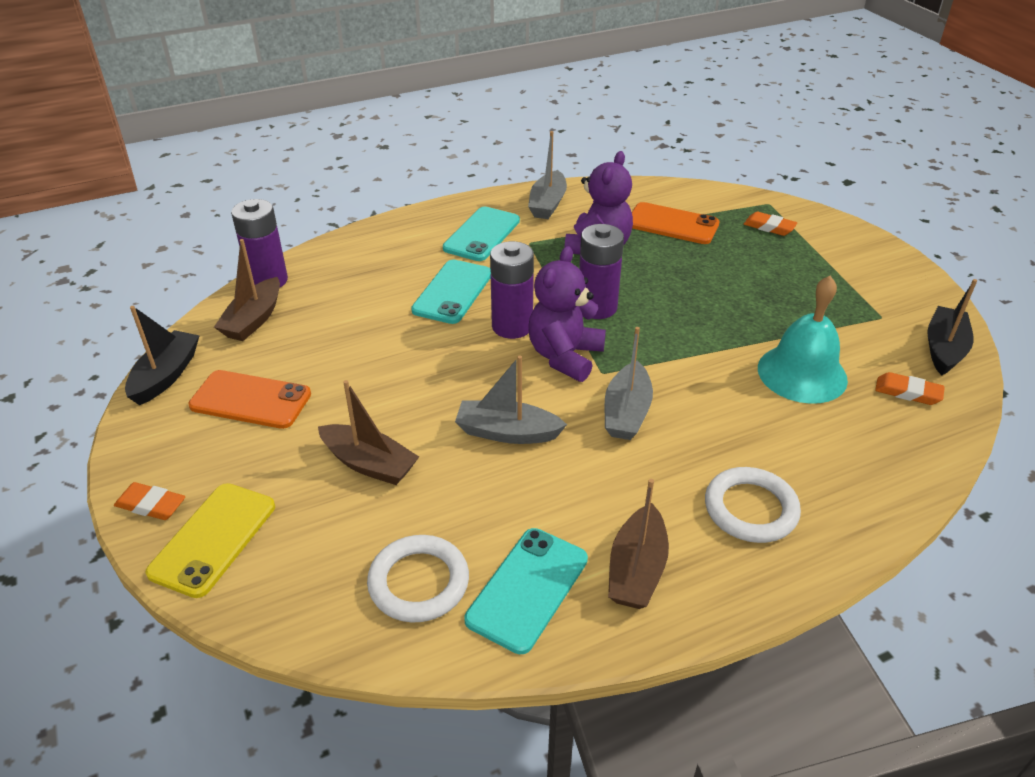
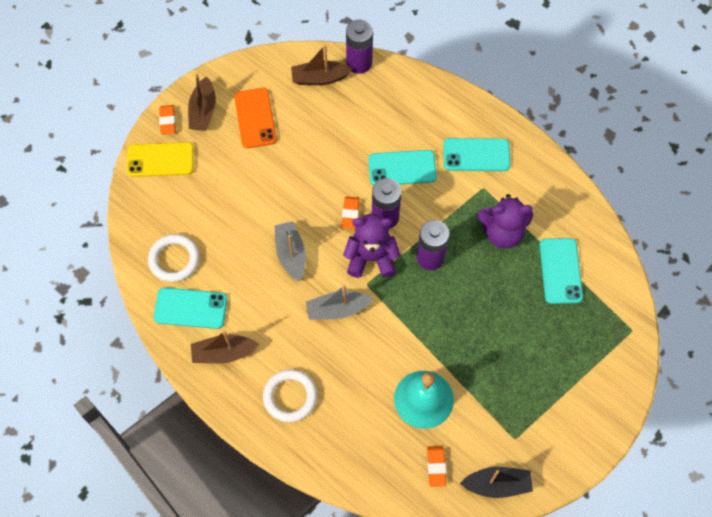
camera: 65 degrees right, 25 degrees up
(166, 375) = (253, 67): black boat -> none
(369, 464) = (237, 199): brown boat -> brown boat (203, 111)
(547, 204) = (540, 179): grey boat -> none
(672, 224) = (560, 271): orange phone -> turquoise phone
(769, 227) = (595, 339): orange eraser -> orange eraser (350, 214)

